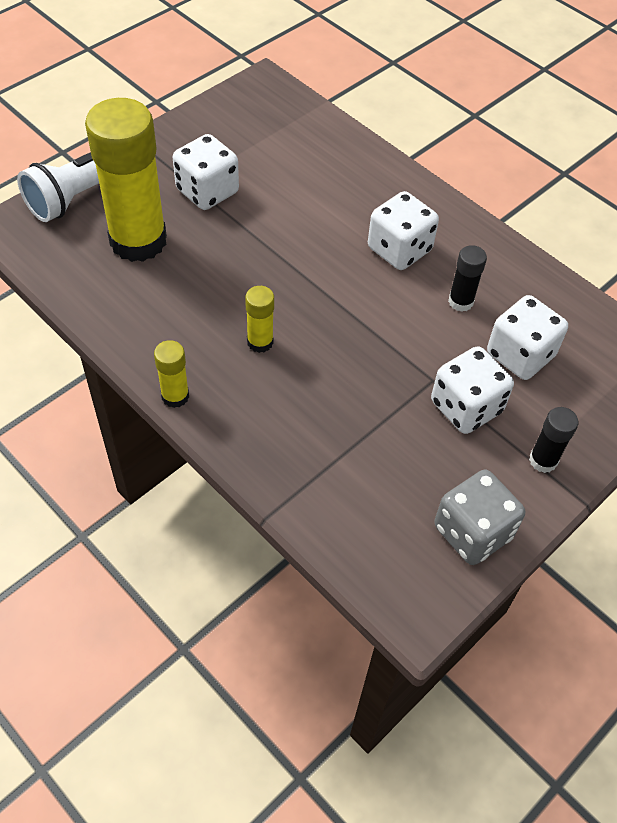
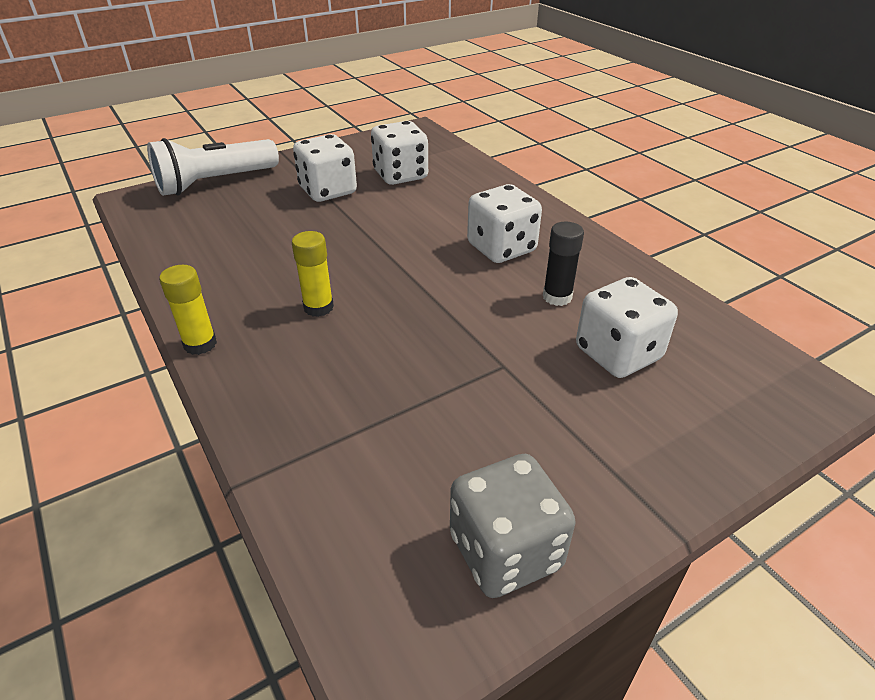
camera: 15 degrees right, 15 degrees down
(138, 241) = (242, 218): yellow glue stick -> none
(466, 407) = (536, 398): white dice -> white dice (400, 175)
(543, 460) = (628, 473): black glue stick -> none

